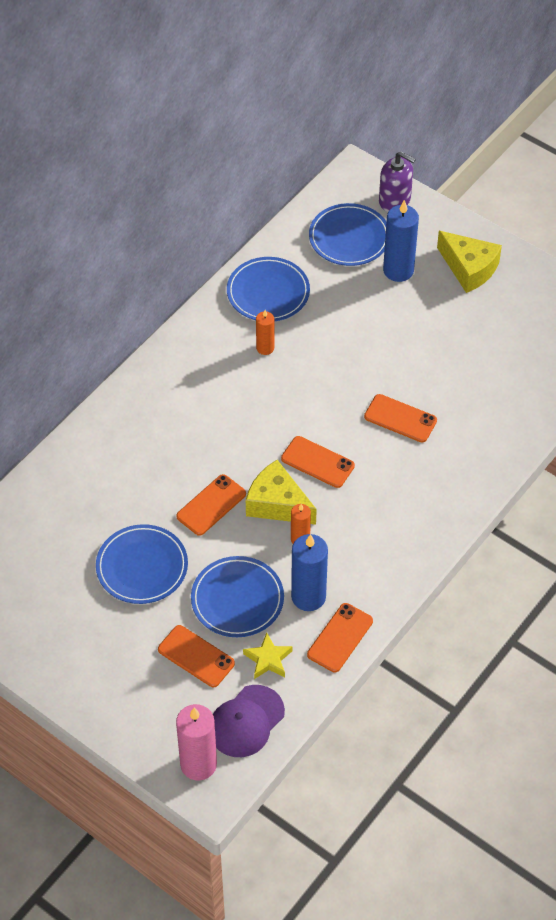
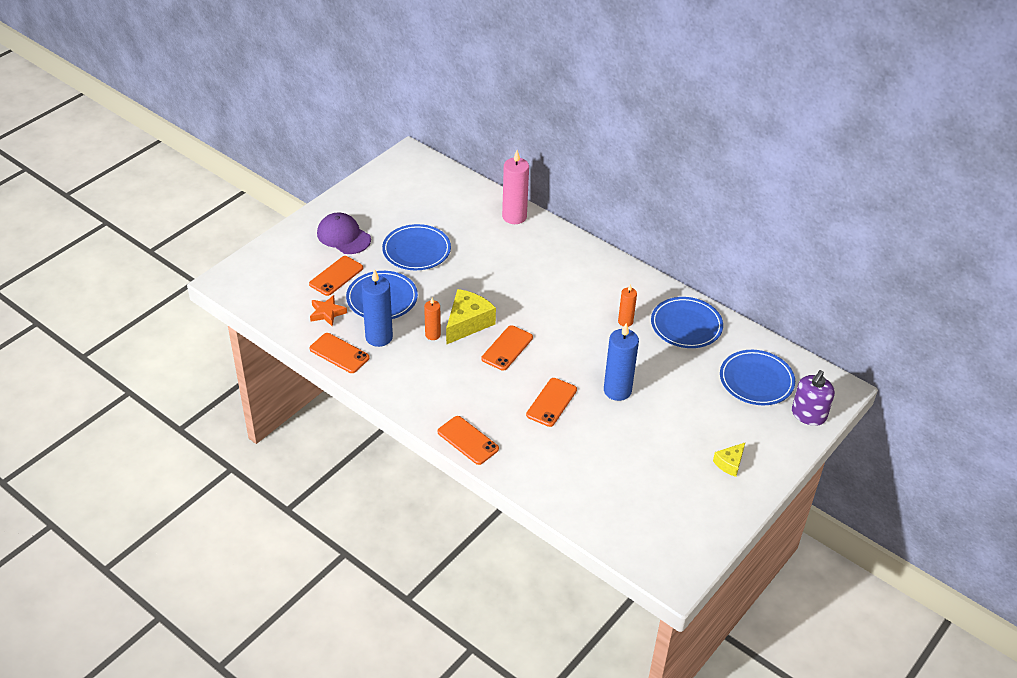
camera: 90 degrees right, 10 degrees down
(198, 764) = (249, 275): pink candle -> pink candle (514, 216)
(211, 505) = (468, 287): orange phone -> orange phone (468, 440)
(246, 721) = (277, 300): purple cap -> purple cap (343, 236)
(268, 659) = (327, 313): yellow star -> orange star
(398, 270) = (721, 412): blue candle -> blue candle (617, 390)
(469, 268) = (730, 463): yellow cheese -> yellow cheese, size x0.56

